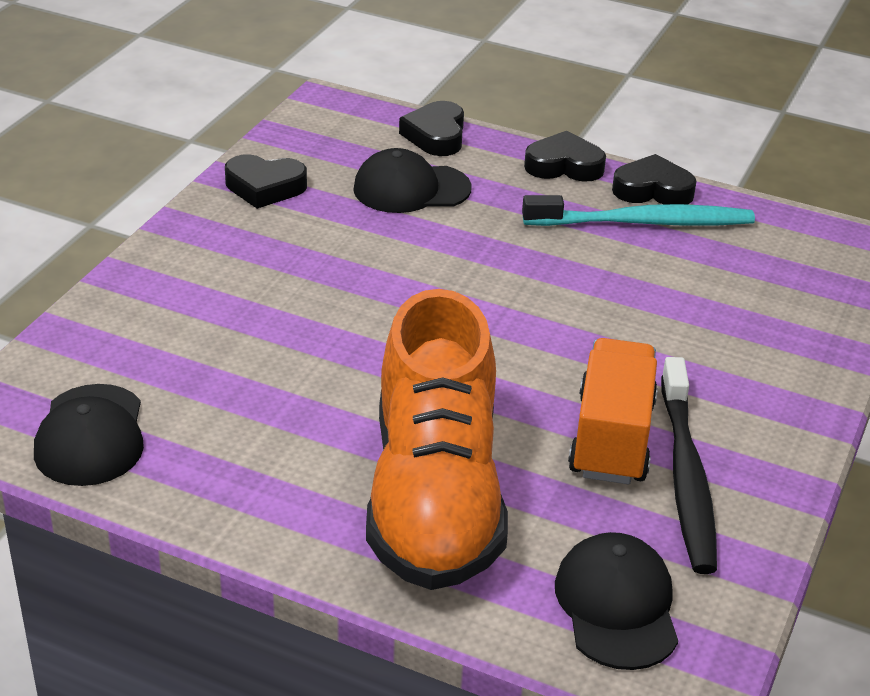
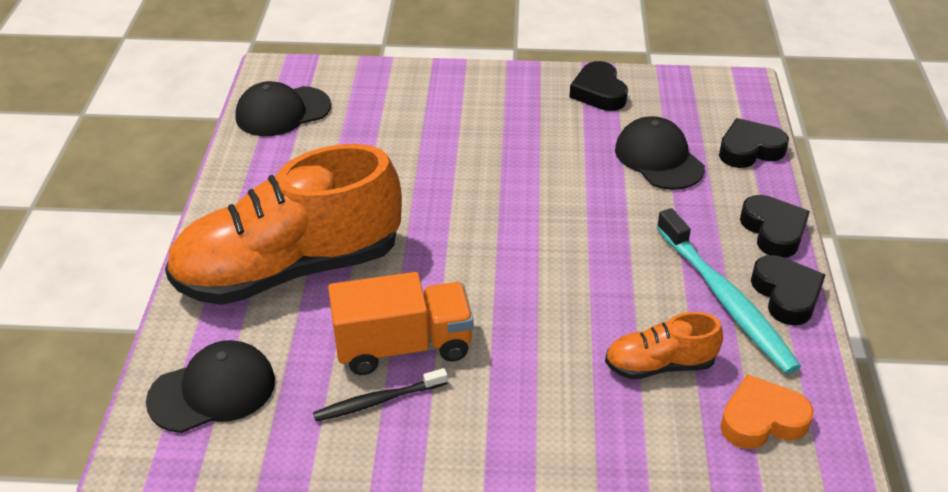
camera: 70 degrees right, 5 degrees up
(686, 476) = (378, 401): black toothbrush -> black toothbrush, size x0.56
(711, 286) = (659, 365): none -> orange shoe
(798, 255) = (761, 419): none -> orange heart

